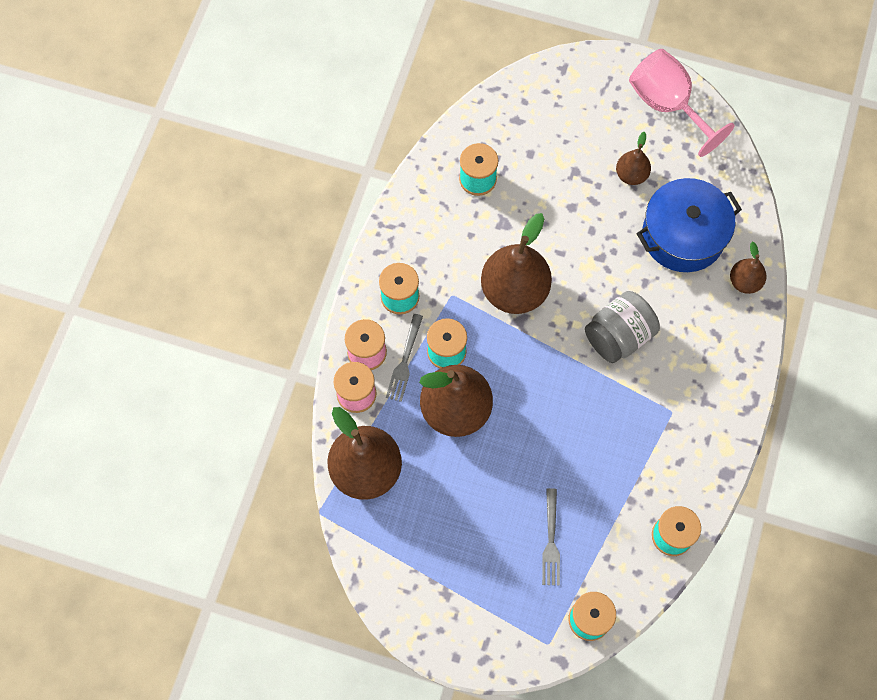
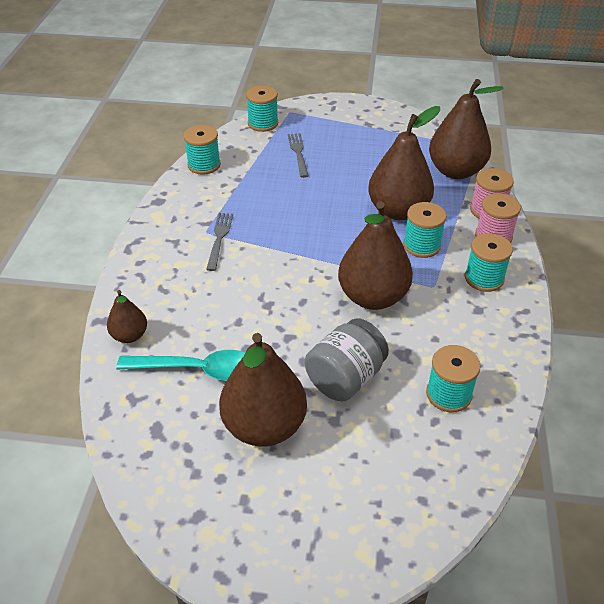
camera: 170 degrees right, 25 degrees down
(405, 361) = (456, 235): grey fork -> grey fork (219, 238)
(618, 336) = (261, 276): grey jar -> grey jar (345, 378)
(631, 175) = (264, 426): brown pear -> brown pear, size x1.95
(667, 105) = (222, 526): pink goblet -> none
(683, 235) = (198, 370): blue pot -> turquoise spoon

